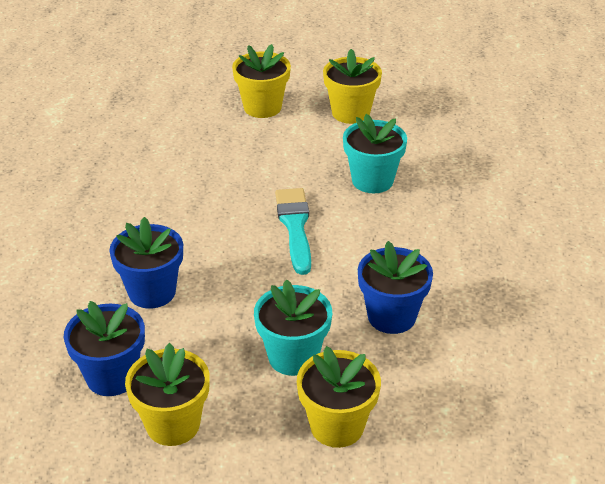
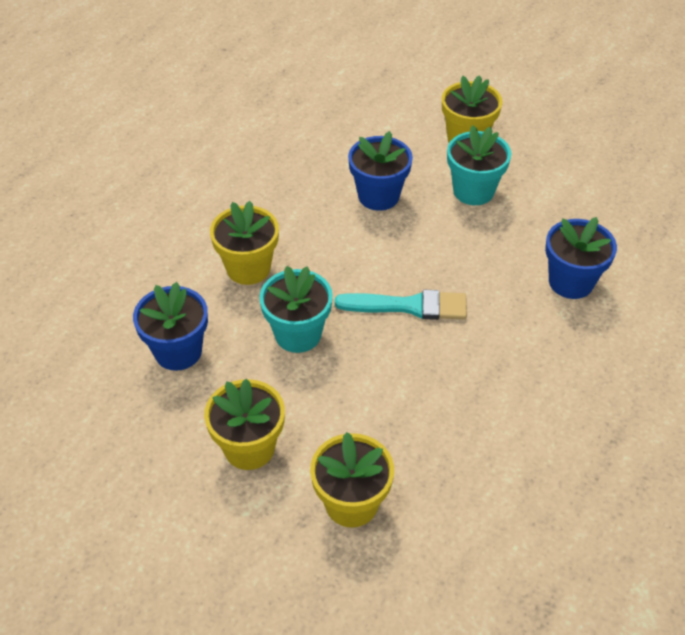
camera: 155 degrees left, 10 degrees up
(112, 377) = (621, 220): blue flower pot -> blue flower pot (178, 351)
(173, 424) = (582, 174): yellow flower pot -> yellow flower pot (248, 268)
(295, 226) = (409, 306): turquoise brush -> turquoise brush turned 105 degrees counterclockwise

